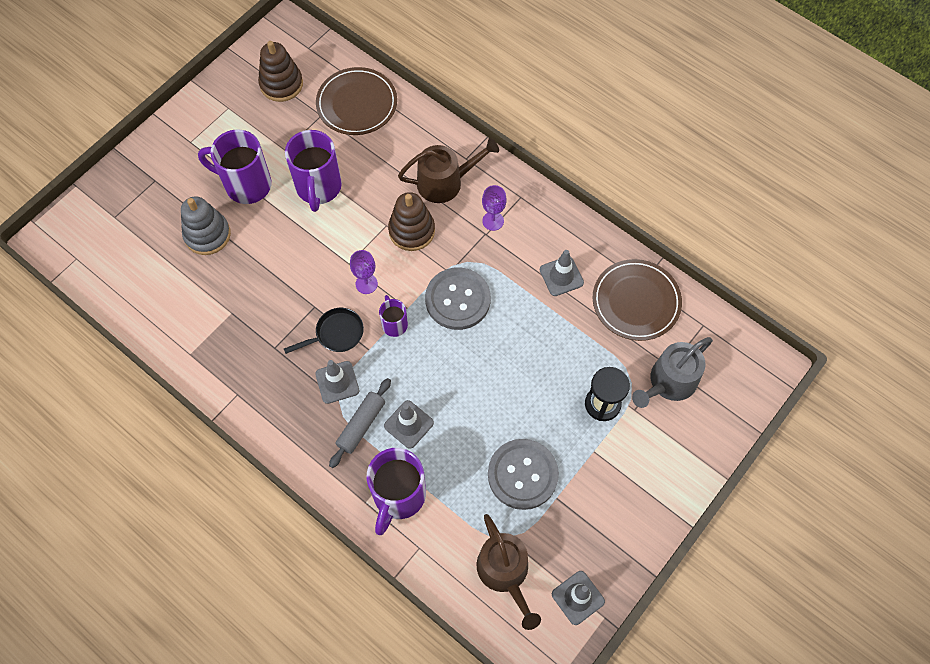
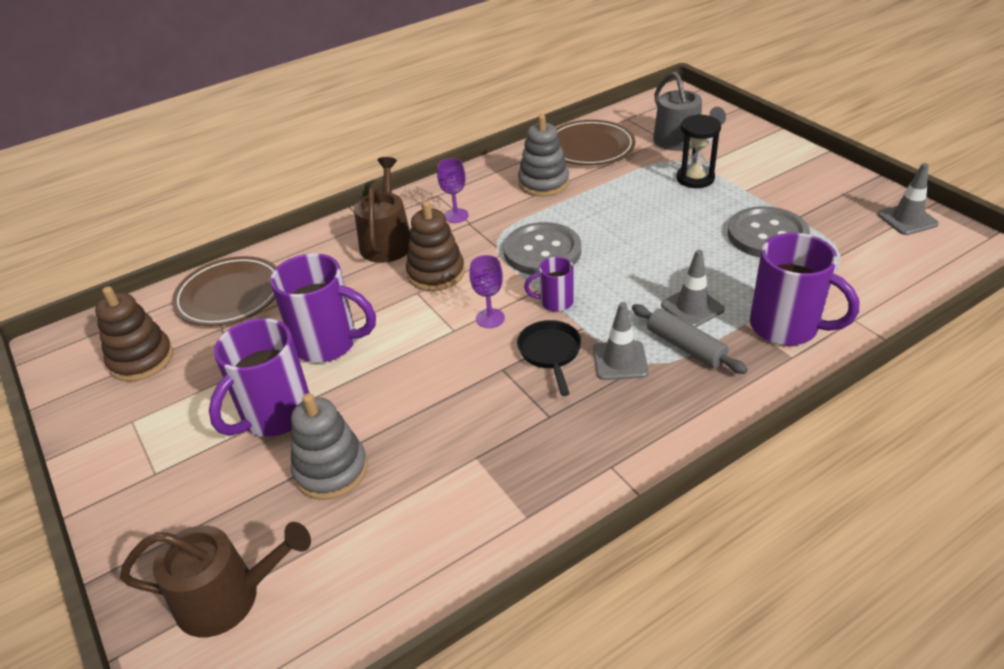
camera: 70 degrees left, 25 degrees down
(505, 573) = (882, 261): brown watering can -> brown watering can (228, 597)
(561, 276) = (543, 183): grey traffic cone -> grey stacking toy

